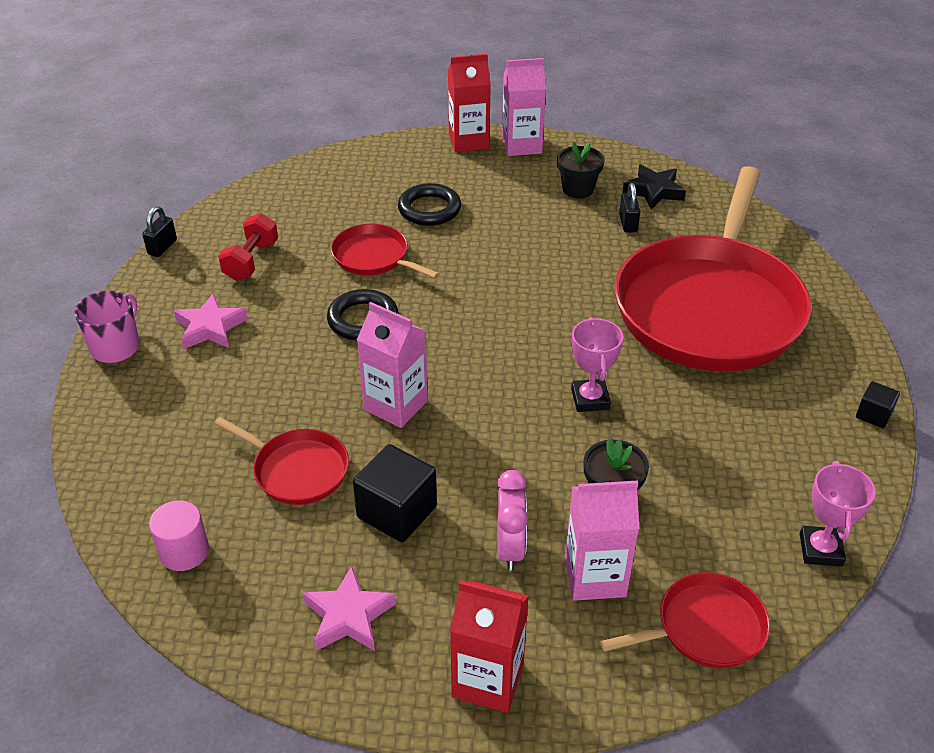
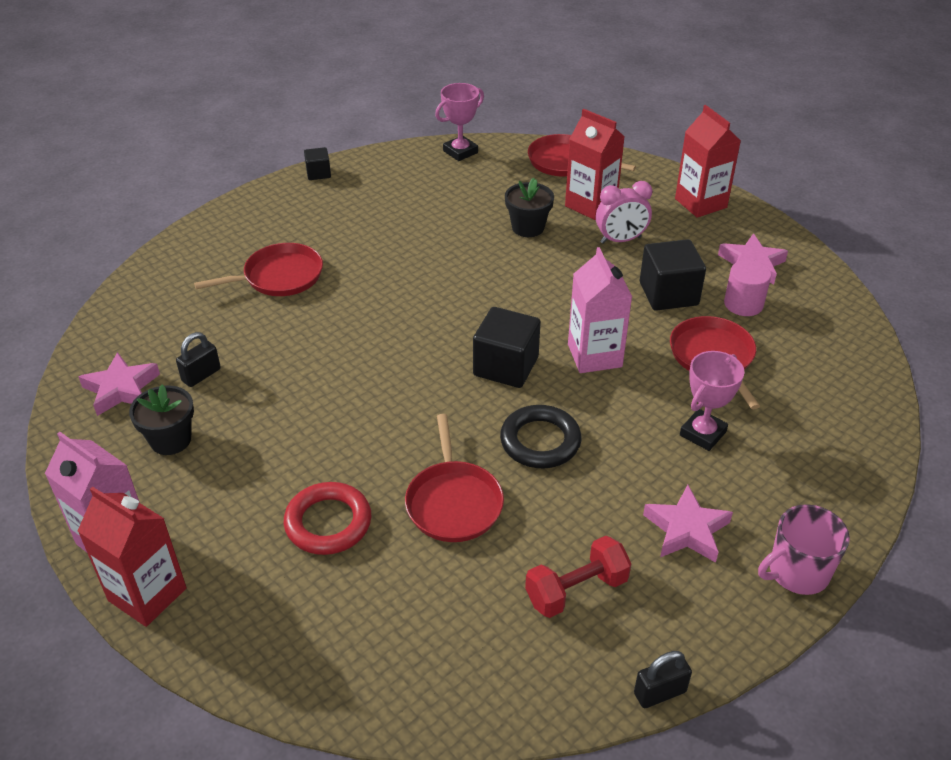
camera: 135 degrees left, 0 degrees up
(184, 551) = (836, 354): pink cylinder -> pink cylinder (743, 304)
(429, 209) = (328, 523): black ring -> red ring
(451, 352) = (506, 366): none -> black cube
(510, 548) = (620, 240): pink clock -> pink clock turned 150 degrees counterclockwise
(590, 399) = (458, 277): pink trophy -> pink trophy (702, 433)
(595, 576) = (590, 205): pink carton -> red carton
(654, 191) = (121, 389): black star -> pink star
(710, 306) = (279, 277): red pan -> red pan, size x0.43

